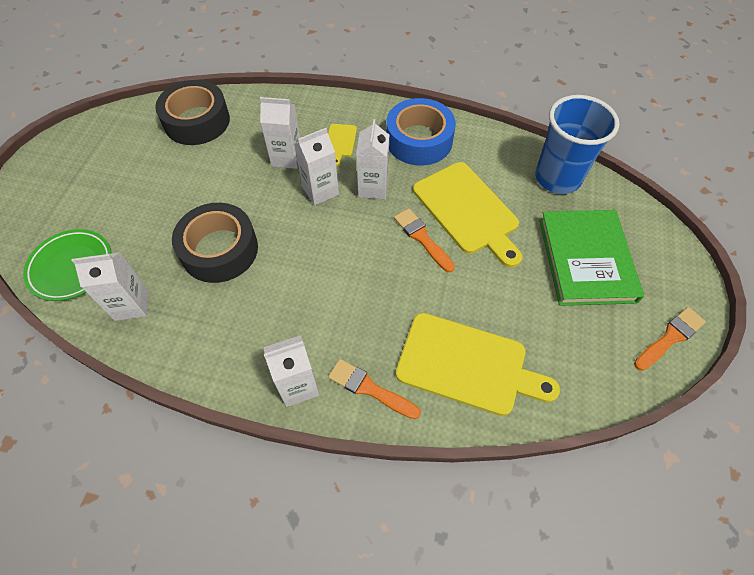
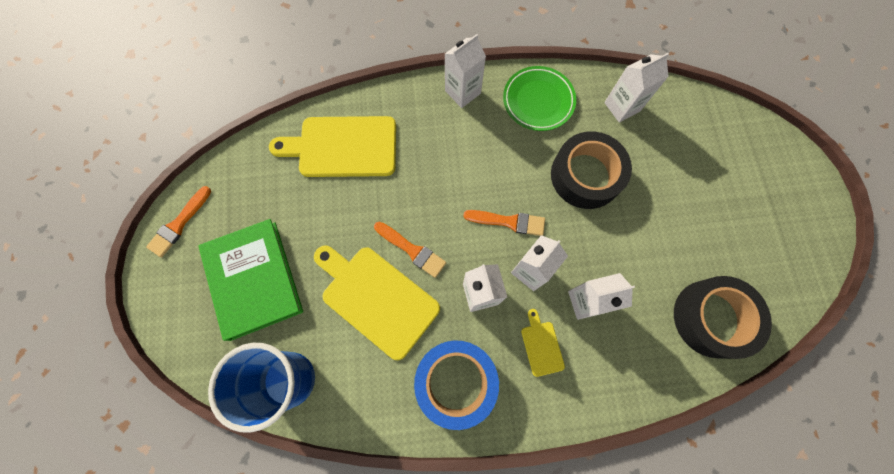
camera: 160 degrees right, 15 degrees up
(71, 267) = (693, 119): green plate -> green plate (538, 101)
(369, 389) = (410, 106): orange brush -> orange brush (509, 222)

